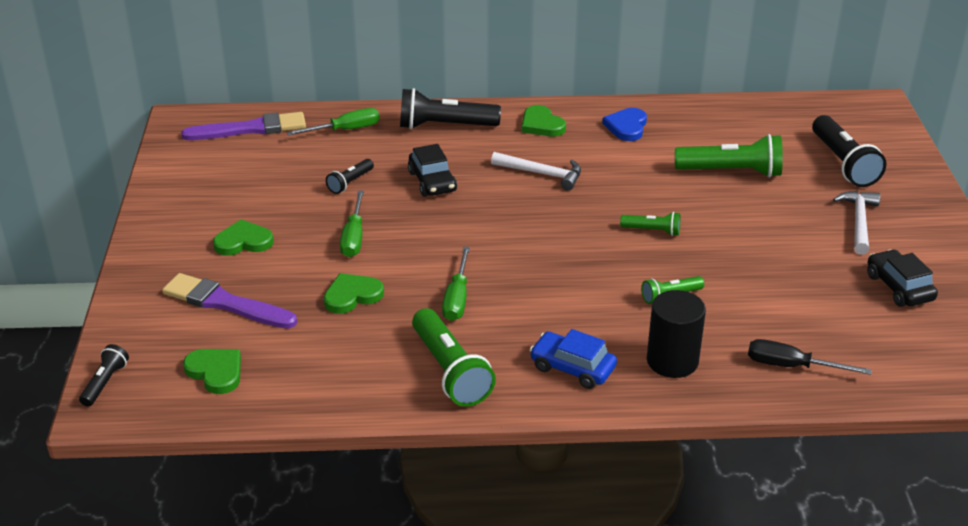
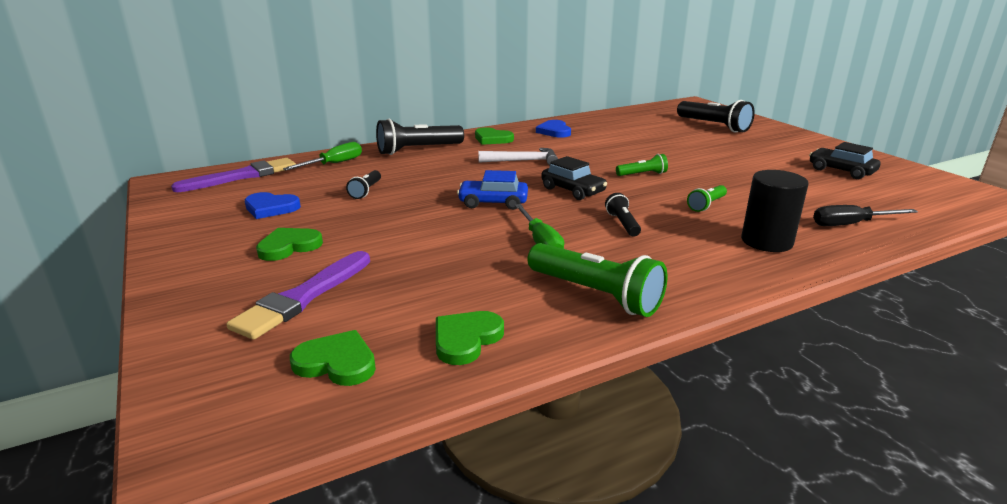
camera: 25 degrees left, 10 degrees down
(105, 383) = (184, 416): black flashlight -> black flashlight (622, 224)
(225, 303) = (303, 297): purple brush -> purple brush turned 60 degrees counterclockwise
(253, 185) = (271, 208): none -> blue heart
(352, 296) = (439, 261): green heart -> green heart (466, 339)
(354, 237) = (402, 222): green screwdriver -> none
(432, 181) = (439, 179): black car -> black car (573, 190)
(572, 368) = (698, 265): blue car -> blue car (493, 202)
(731, 172) = (653, 139): green flashlight -> none
(858, 222) = (765, 147): white hammer -> none

